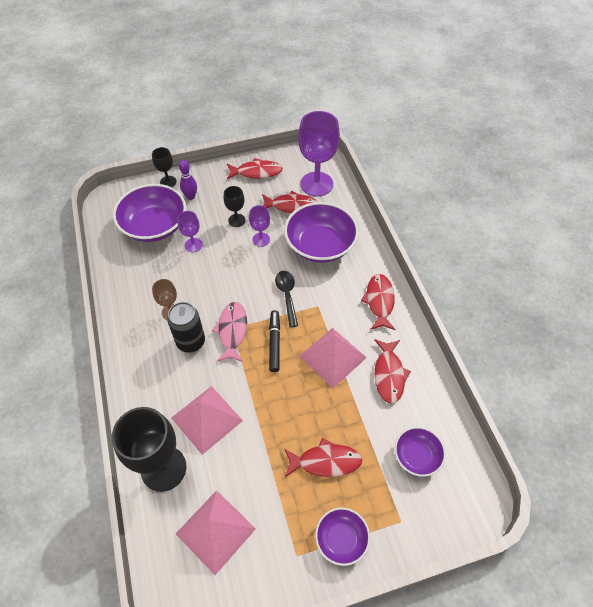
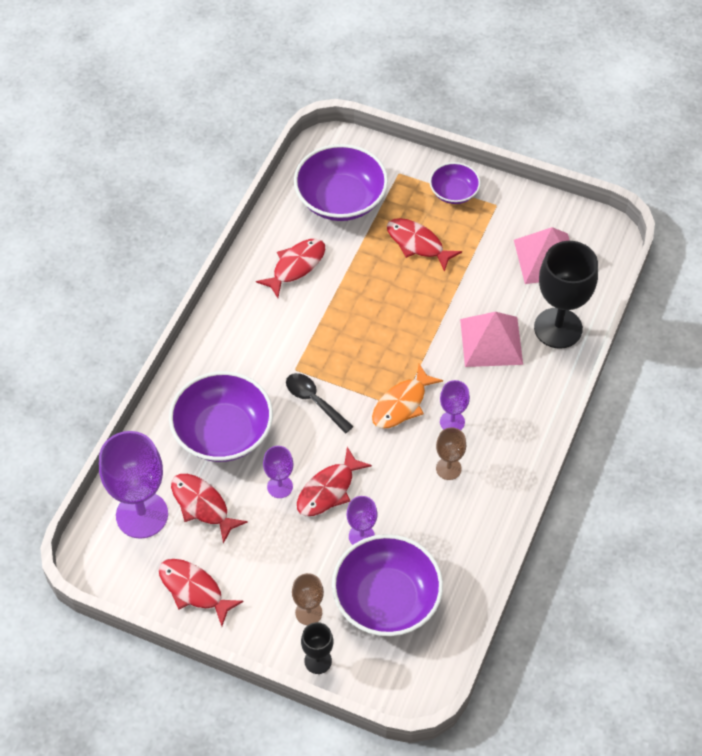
camera: 140 degrees left, 0 degrees up
(190, 196) = (308, 612): purple bowling pin -> brown goblet
(191, 342) = (452, 422): black can -> purple goblet
(232, 331) = (402, 404): pink fish -> orange fish
(236, 220) = (284, 533): black goblet -> none
(274, 343) = (371, 364): black marker -> none
(287, 296) = (314, 401): black spoon -> black spoon turned 105 degrees clockwise
(332, 356) = (329, 314): pink pyramid -> none
(379, 301) = (230, 331): red fish -> red fish (328, 490)
(417, 456) = (341, 199): purple bowl -> purple bowl, size x1.83

